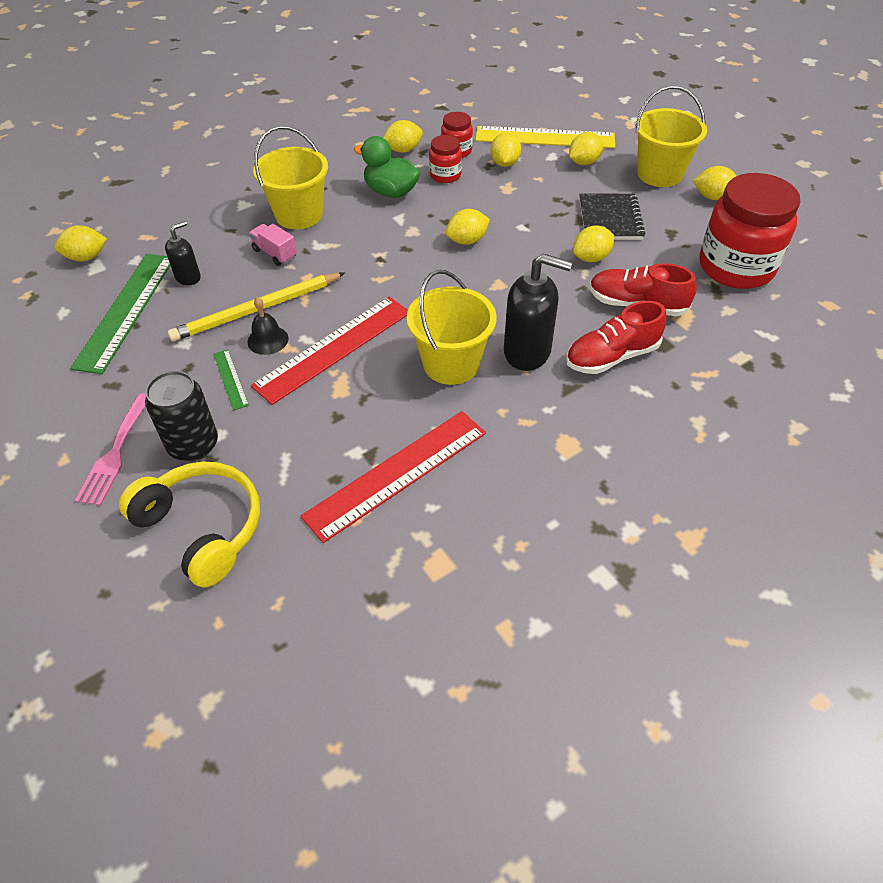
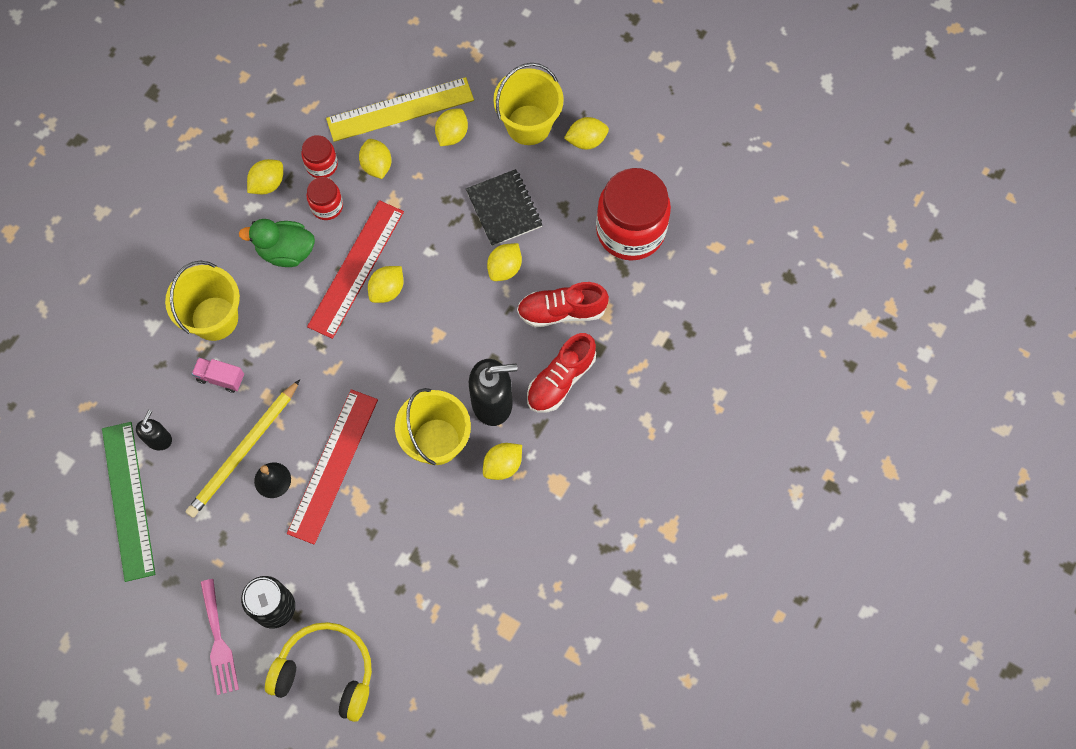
camera: 25 degrees left, 20 degrees up
(86, 257) = (47, 454): yellow lemon -> yellow lemon (503, 465)
(230, 379) = (265, 533): green ruler -> none
(397, 474) = (443, 565): red ruler -> red ruler (356, 268)

